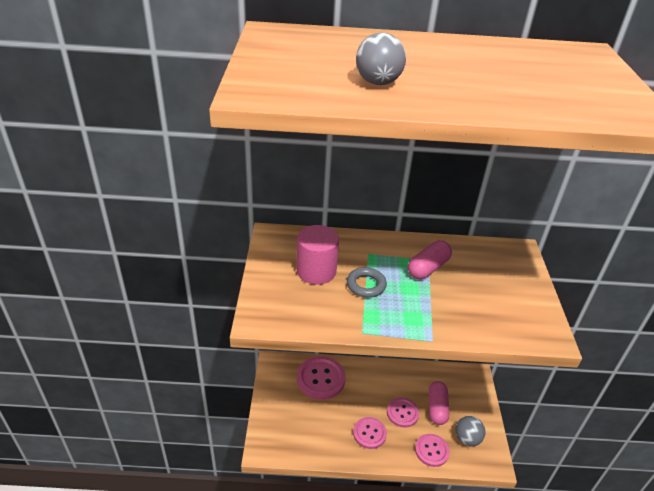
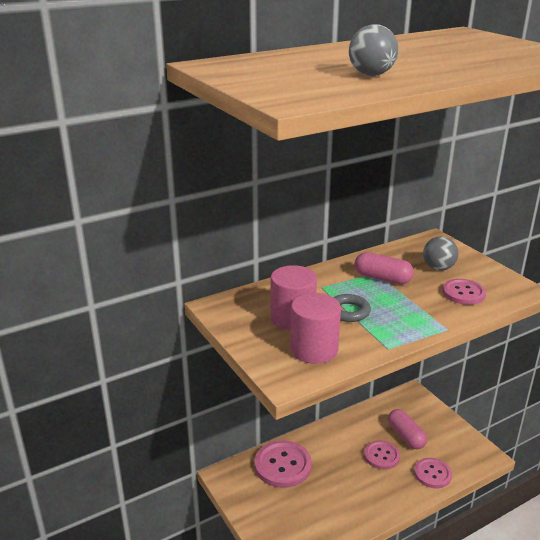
camera: 30 degrees left, 10 degrees down
(304, 305) = (314, 349): none -> pink cylinder
(369, 433) = (369, 489): pink button -> pink button (463, 293)
(428, 268) = (382, 278): pink capsule -> pink capsule turned 75 degrees counterclockwise
(467, 439) = (451, 448): grey ball -> grey ball (438, 268)

